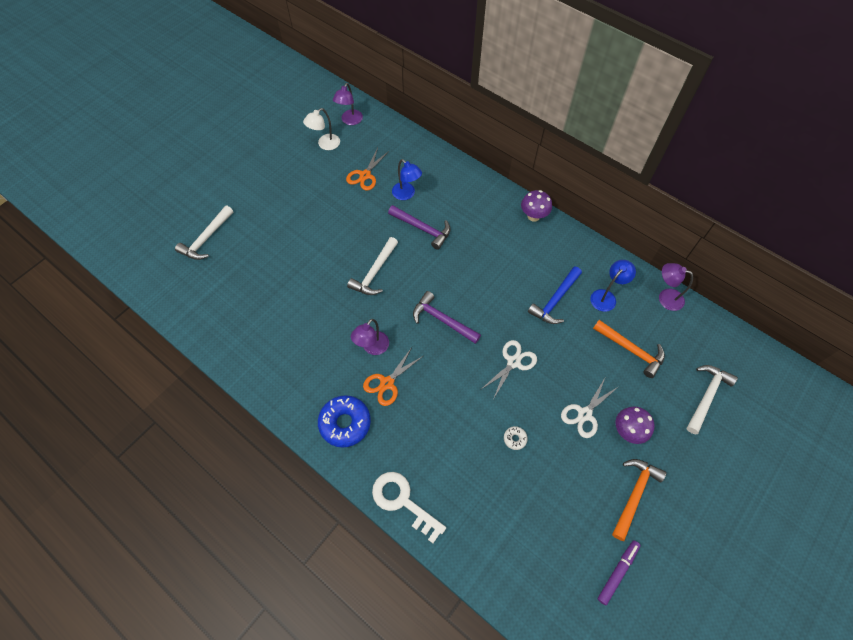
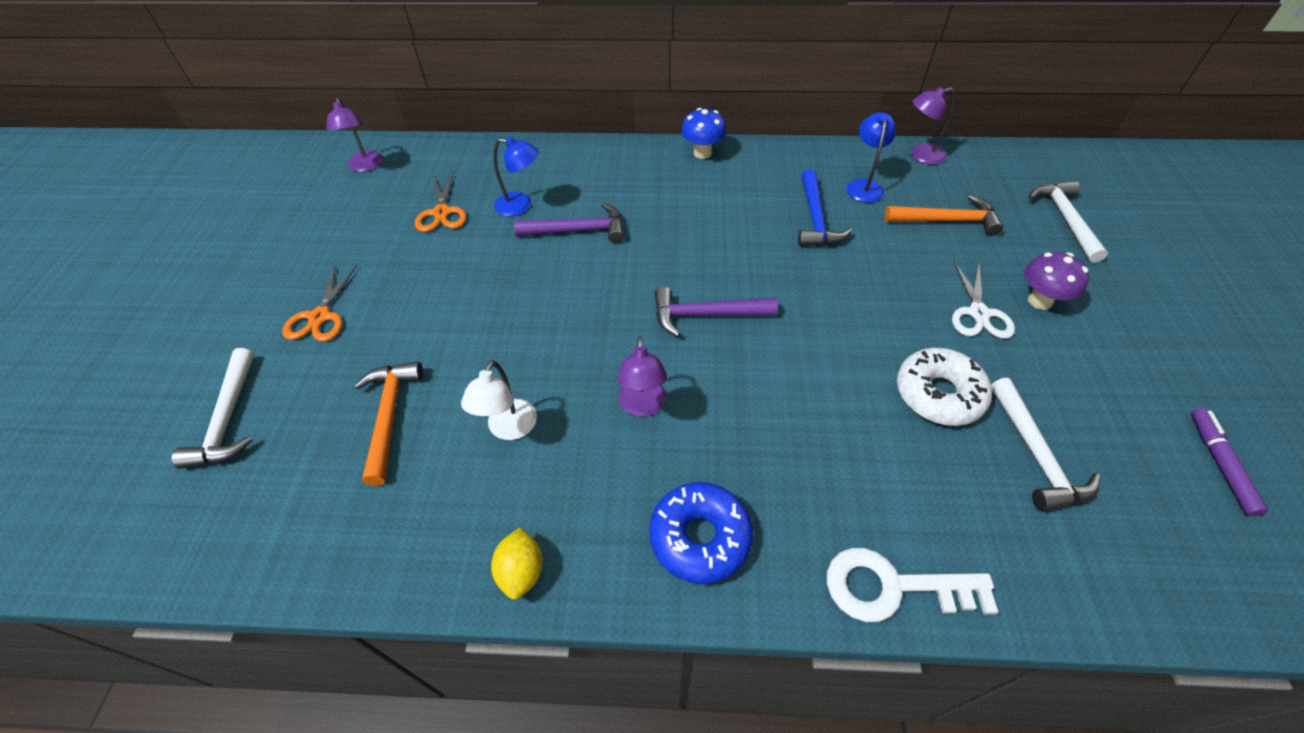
camera: 35 degrees left, 10 degrees down
(267, 386) = (521, 571): none -> yellow lemon
(325, 145) = (349, 206): white lamp -> white lamp (509, 429)
(375, 272) = (558, 312): white hammer -> white hammer (1035, 454)
(387, 383) = (708, 438): orange scissors -> orange scissors (320, 317)
(513, 362) = (841, 309): white scissors -> none
(515, 439) = (938, 394): white donut -> white donut, size x2.23
(533, 216) = (702, 153): purple mushroom -> blue mushroom
(634, 495) = (1126, 363): orange hammer -> orange hammer (389, 416)

